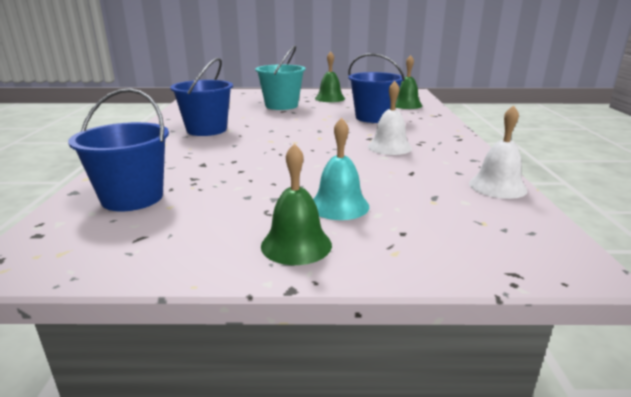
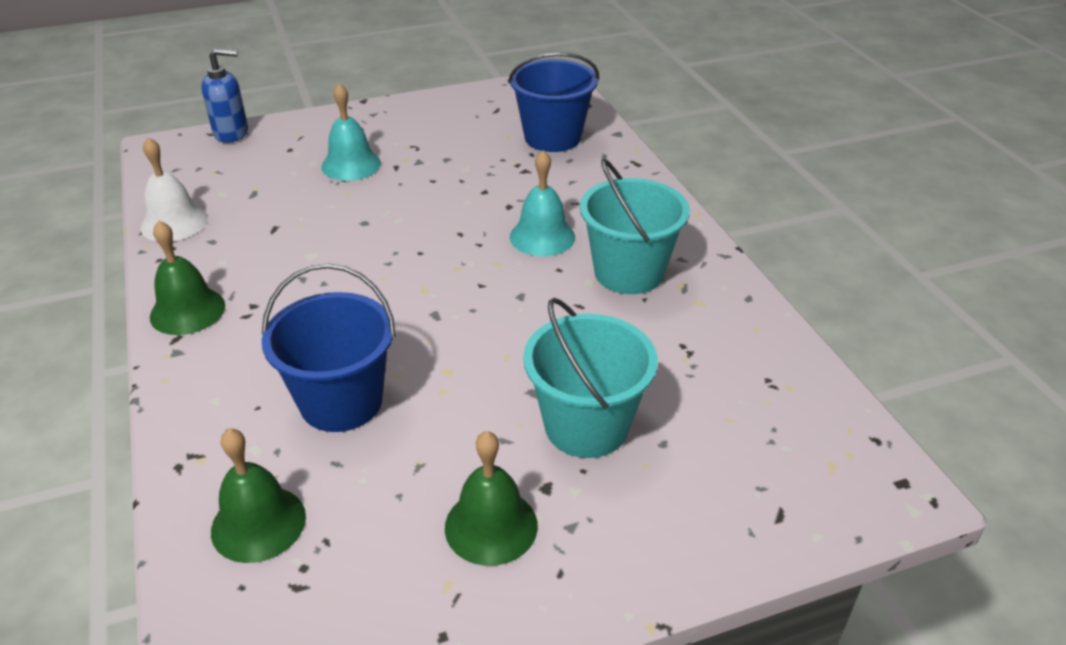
camera: 160 degrees right, 15 degrees up
(206, 130) = (629, 272): blue bucket -> turquoise bucket
(232, 146) = (542, 236): none -> turquoise bell
(296, 245) = (373, 125): green bell -> green bell (187, 311)
(389, 147) = (303, 283): white bell -> none
(484, 268) = (232, 133): none -> blue soap dispenser

